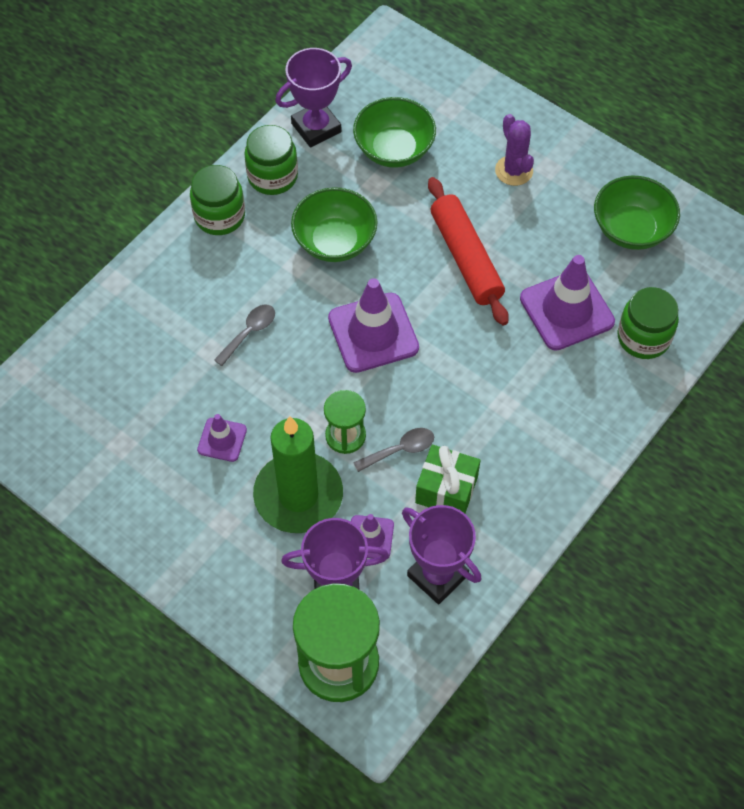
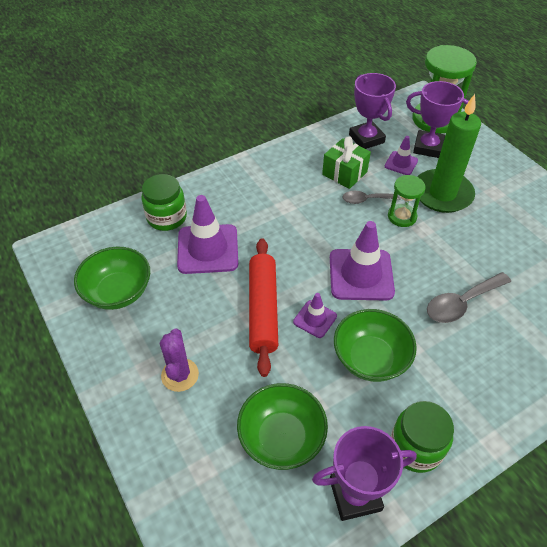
camera: 160 degrees left, 10 degrees down
(219, 216) = (477, 419): green jar -> none
(222, 440) = (492, 237): purple traffic cone -> purple traffic cone (315, 319)
(249, 333) = (462, 303): grey spoon -> grey spoon, size x1.52

